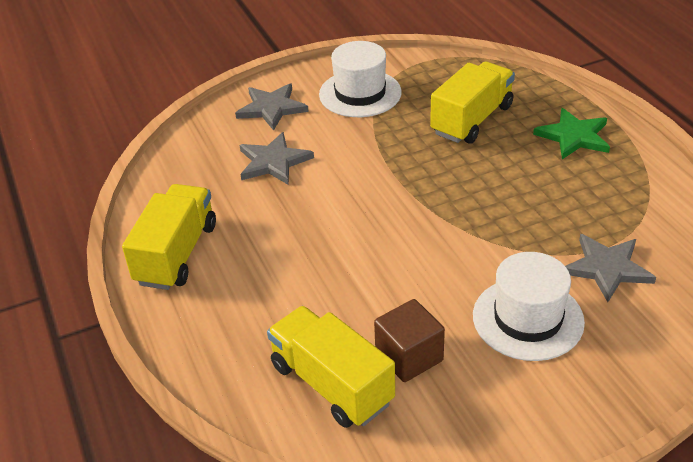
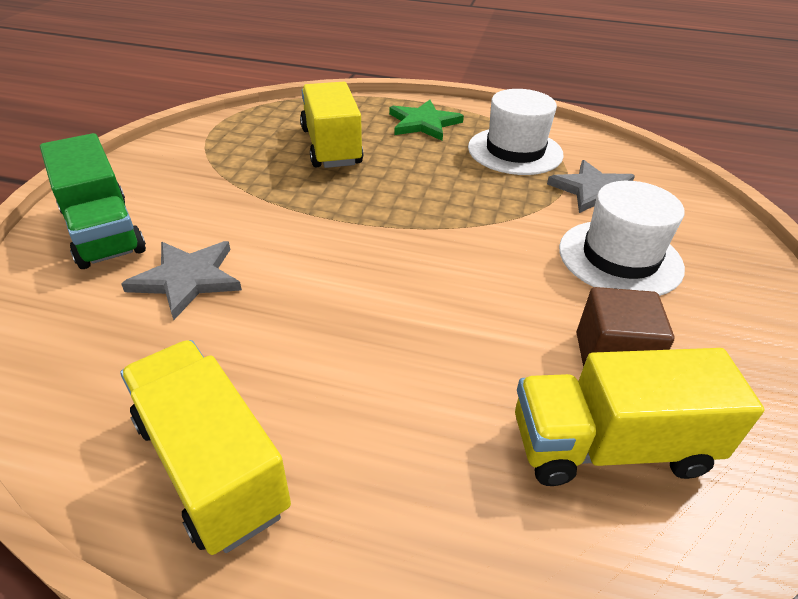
camera: 55 degrees left, 0 degrees up
(271, 108) = (103, 231): grey star -> green truck
(360, 93) = (191, 173): white hat -> white hat (515, 151)

